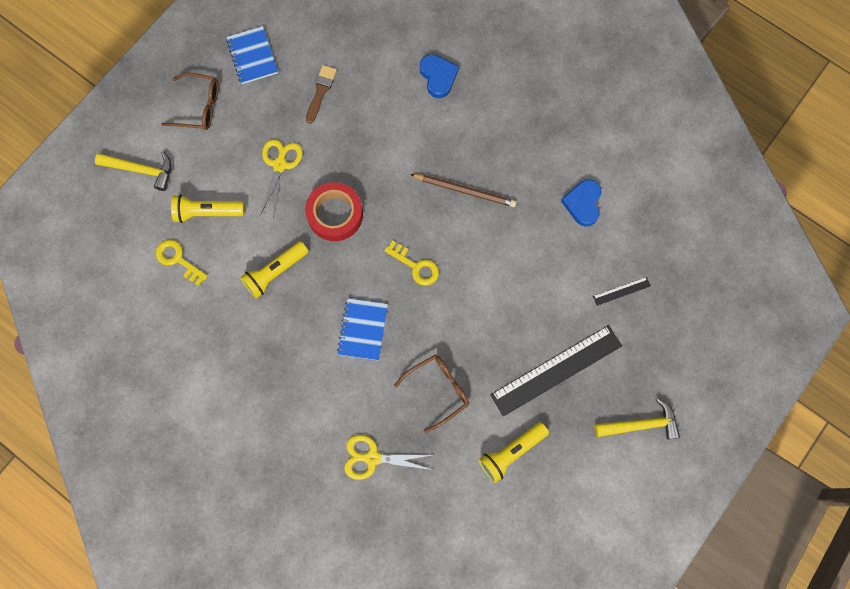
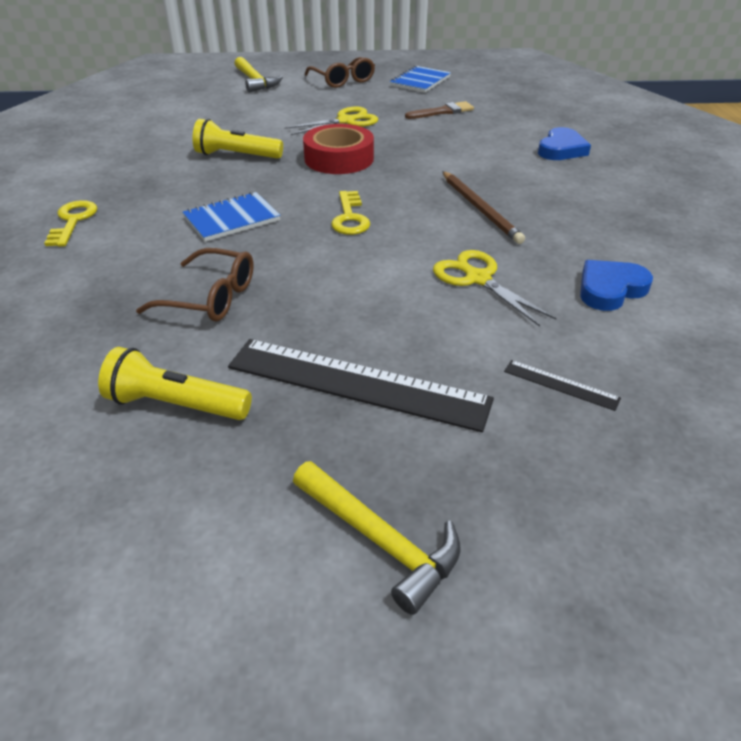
camera: 50 degrees right, 35 degrees down
(178, 260) = (192, 117): yellow key -> yellow key (73, 221)
(207, 212) = (254, 112): yellow flashlight -> none
(372, 458) = (64, 291): yellow scissors -> yellow scissors (477, 278)

